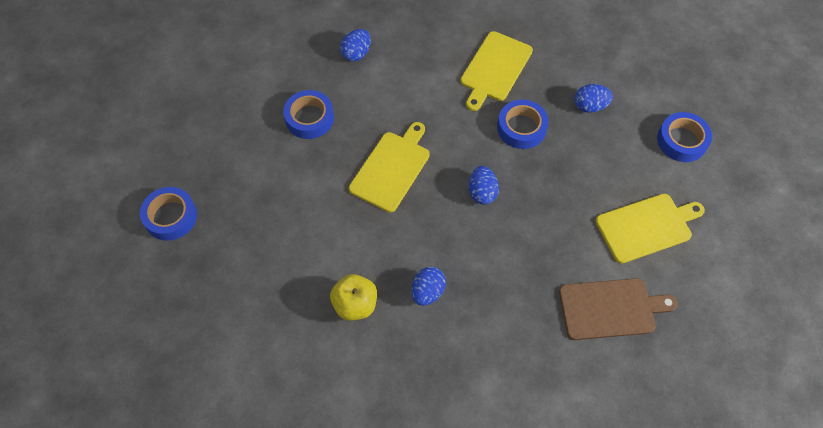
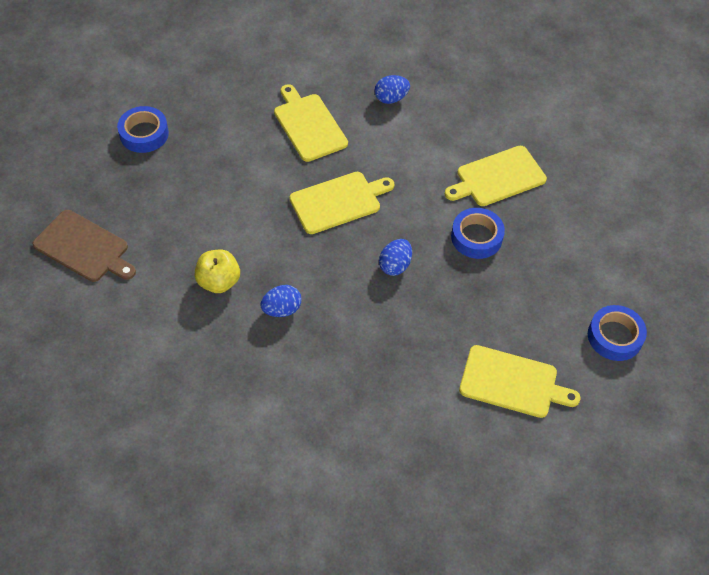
camera: 35 degrees right, 5 degrees down
(309, 118) = (308, 125): blue tape -> yellow cutting board
(590, 106) = (555, 257): blue egg -> none
(610, 308) = (418, 422): brown cutting board -> brown cutting board (84, 247)

